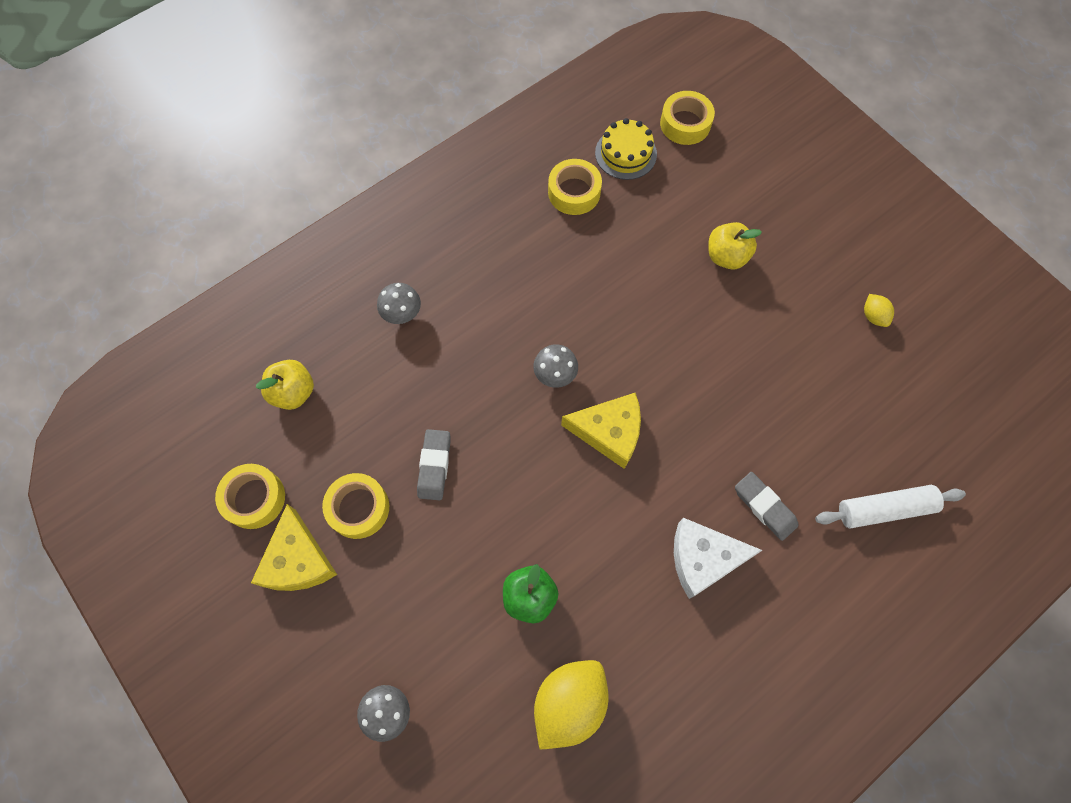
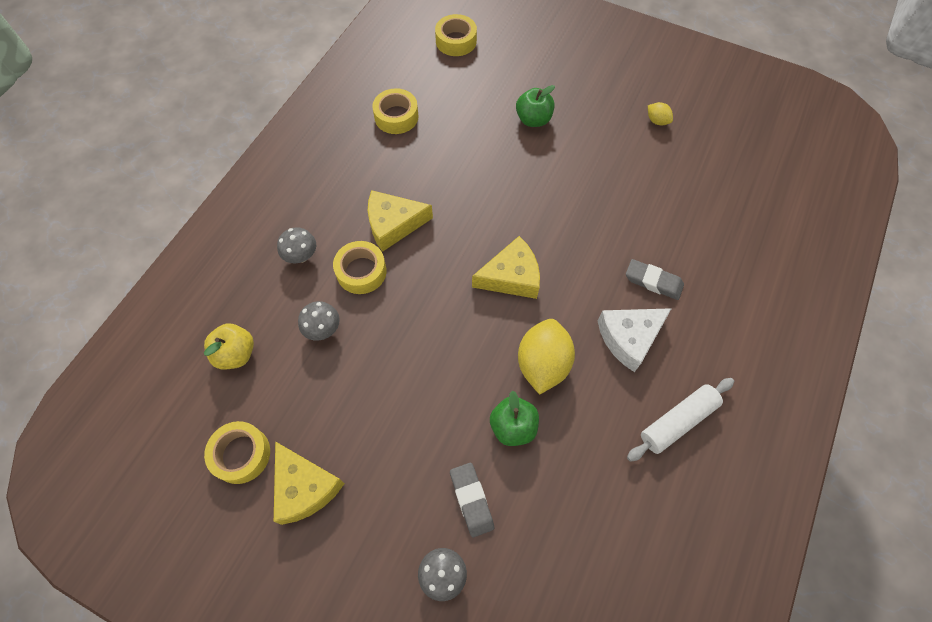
camera: 25 degrees left, 5 degrees down
(358, 508) = (337, 421): yellow tape -> yellow tape (361, 271)
(434, 466) = (385, 360): grey eraser -> grey eraser (471, 500)
(512, 318) = (393, 224): none -> yellow cheese
(555, 374) = (448, 252): grey mushroom -> grey mushroom (323, 329)
(569, 702) = (585, 493): yellow lemon -> yellow lemon (542, 364)
(625, 153) = (422, 76): yellow cake -> none
(726, 256) = (533, 119): yellow apple -> green apple
(884, 509) = (736, 247): white rolling pin -> white rolling pin (678, 422)

